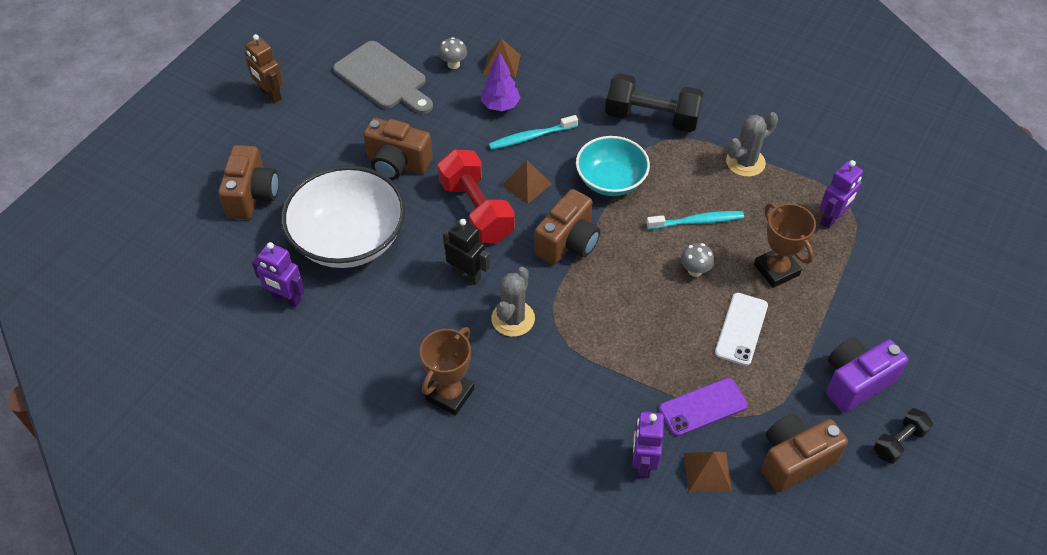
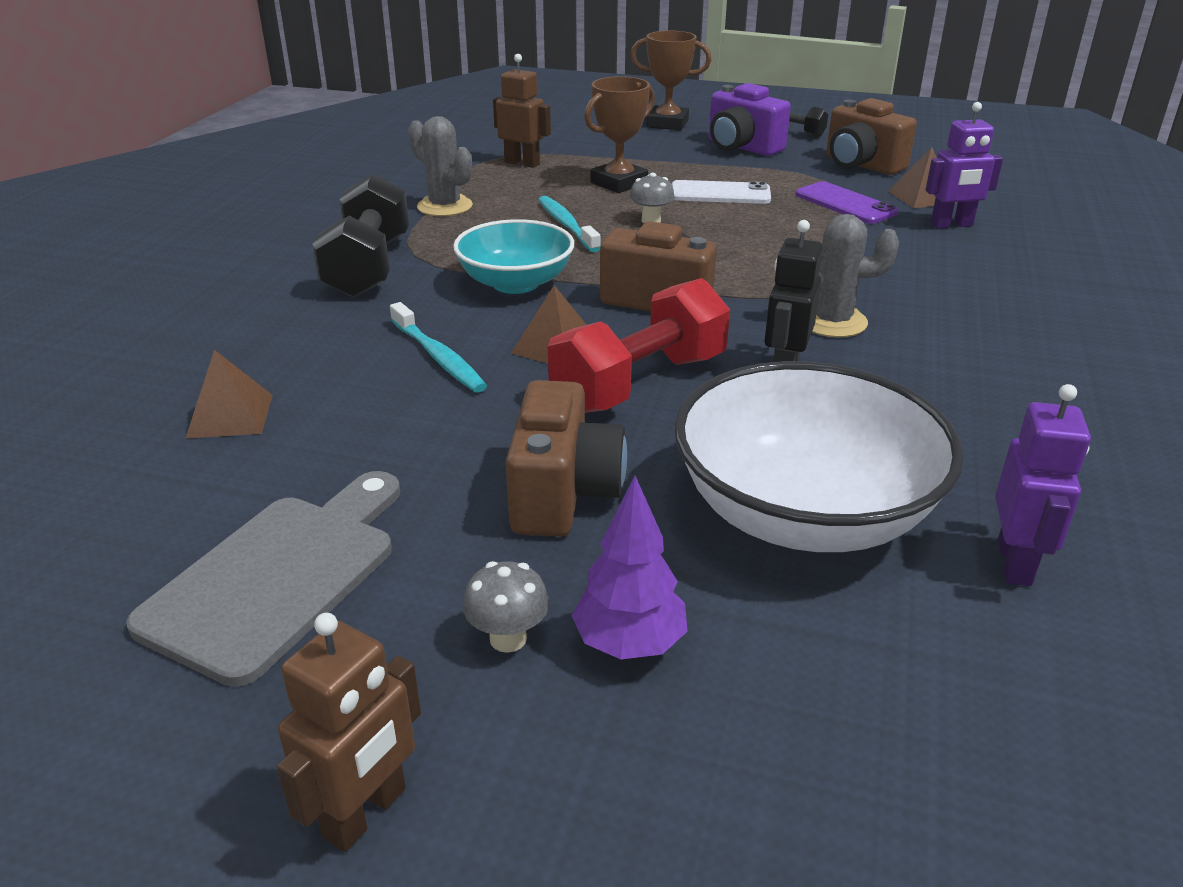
camera: 105 degrees left, 20 degrees down
(252, 195) = (782, 719): brown camera -> none
(450, 394) = (1008, 349): brown trophy -> brown trophy (667, 124)
(453, 64) = (227, 477): grey mushroom -> grey mushroom (508, 638)
(500, 106) = (360, 399): purple tree -> purple tree (629, 644)
(832, 218) = (522, 163): purple robot -> brown robot

